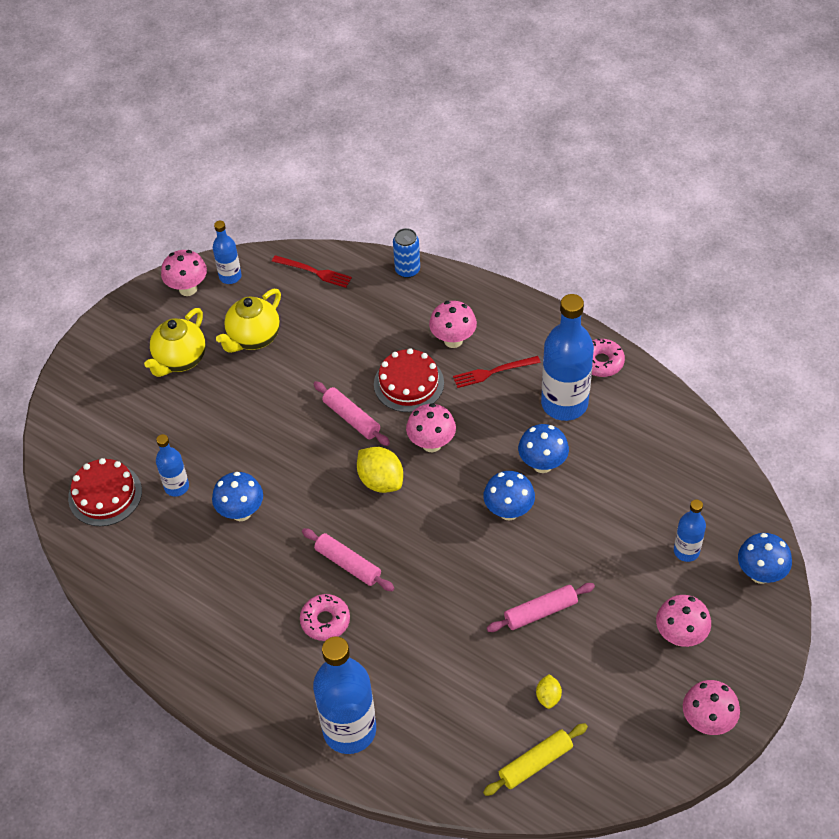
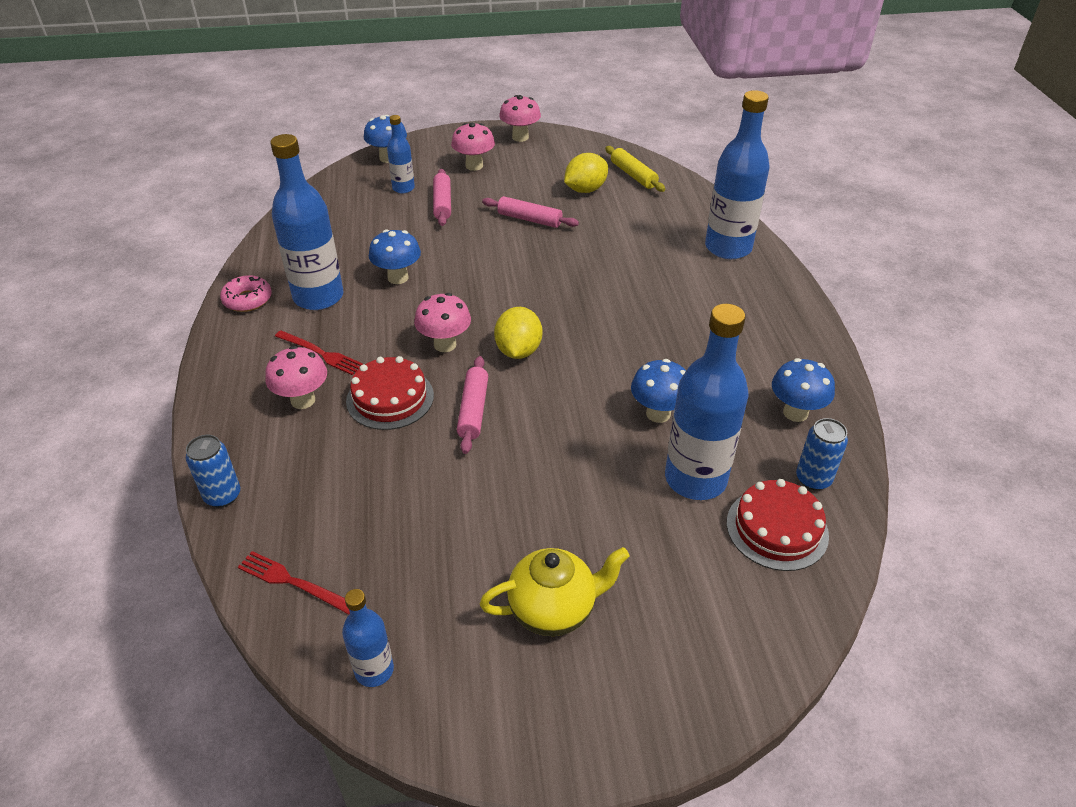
camera: 135 degrees left, 10 degrees down
(108, 546) = (813, 479): none -> blue can
(176, 487) = (695, 479): blue bottle -> blue bottle, size x1.92
(188, 289) = (438, 703): pink mushroom -> none
(253, 338) = (452, 562): yellow teapot -> none
(314, 272) = (293, 582): red fork -> red fork turned 45 degrees counterclockwise
(325, 621) = (675, 304): pink donut -> none
(348, 564) = (616, 321): pink rolling pin -> pink rolling pin (442, 203)
(508, 511) = (463, 271): blue mushroom -> blue mushroom (795, 413)
(535, 763) = (633, 175): yellow rolling pin -> yellow rolling pin turned 45 degrees clockwise
(548, 697) = (585, 190): yellow lemon -> yellow lemon, size x1.84

